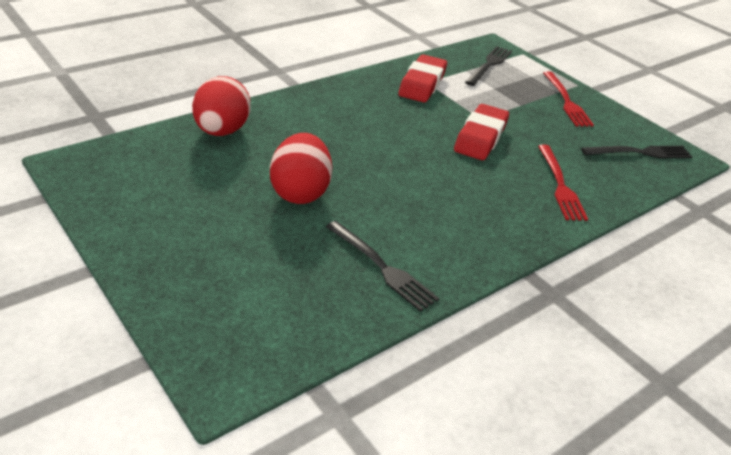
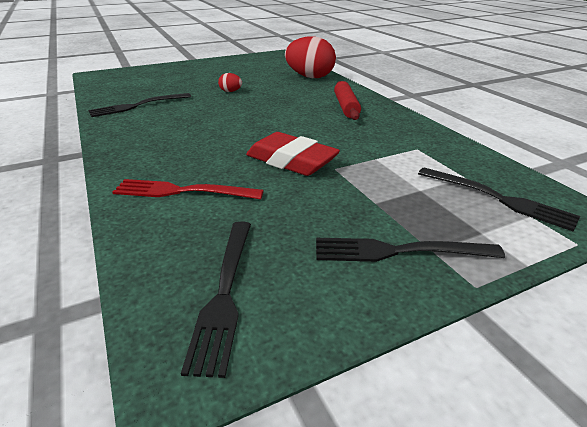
camera: 105 degrees right, 5 degrees down
(300, 192) = (230, 91): red egg -> red egg, size x0.44
(337, 108) = (346, 107): none -> red rolling pin
(422, 84) = (410, 145): red eraser -> none
(567, 101) = (398, 251): red fork -> black fork

